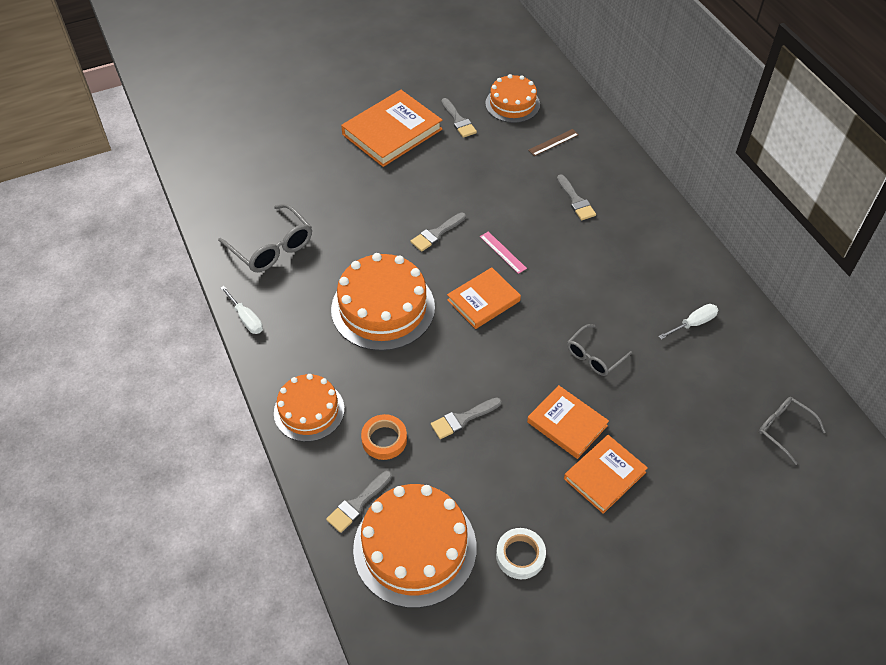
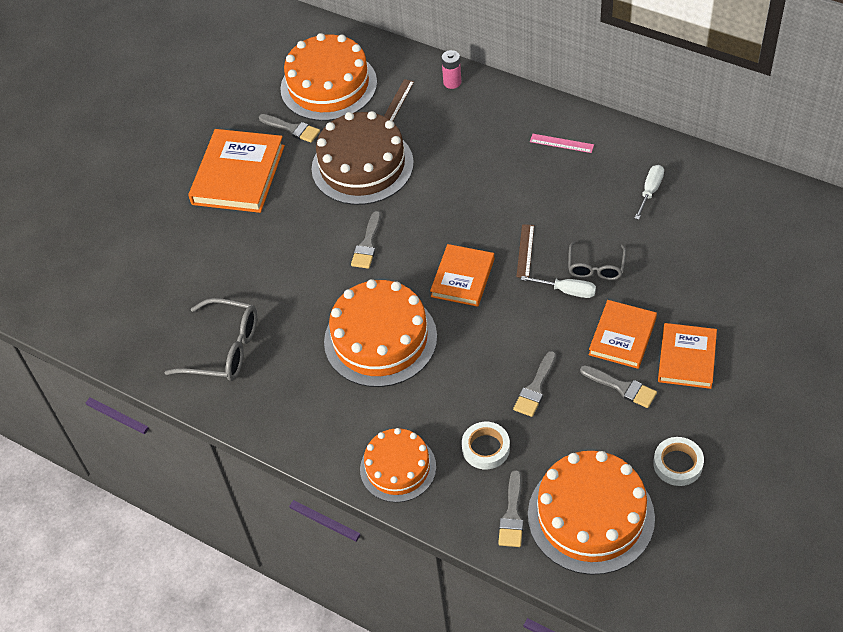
camera: 30 degrees left, 0 degrees up
(246, 318) = (262, 427): white screwdriver -> white screwdriver (567, 291)
(384, 439) = (486, 448): orange tape -> white tape
(484, 175) = (362, 166): none -> brown cake
(503, 252) = (441, 225): pink ruler -> pink ruler (561, 143)
(512, 104) = (328, 85): orange cake -> orange cake, size x1.59
(549, 309) = (525, 251): none -> brown ruler
(567, 424) = (622, 336): orange book -> orange book turned 75 degrees counterclockwise
(576, 200) = (464, 142): grey brush -> grey brush (622, 387)
(607, 151) = (452, 82): none -> pink battery
(783, 429) = (786, 234): grey glasses -> none

